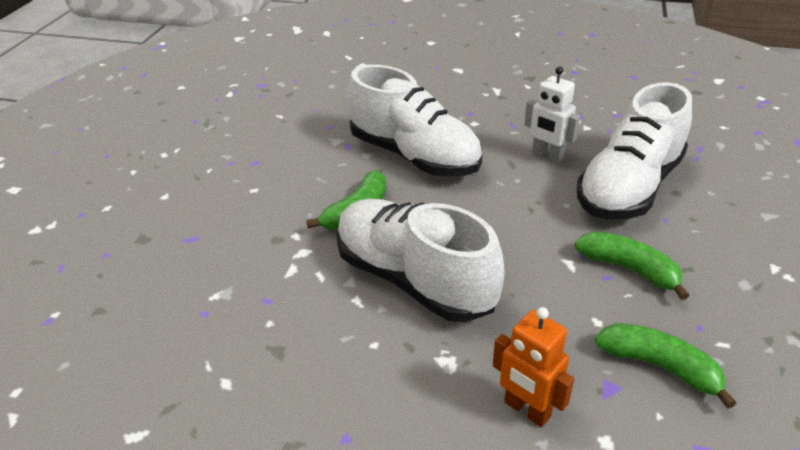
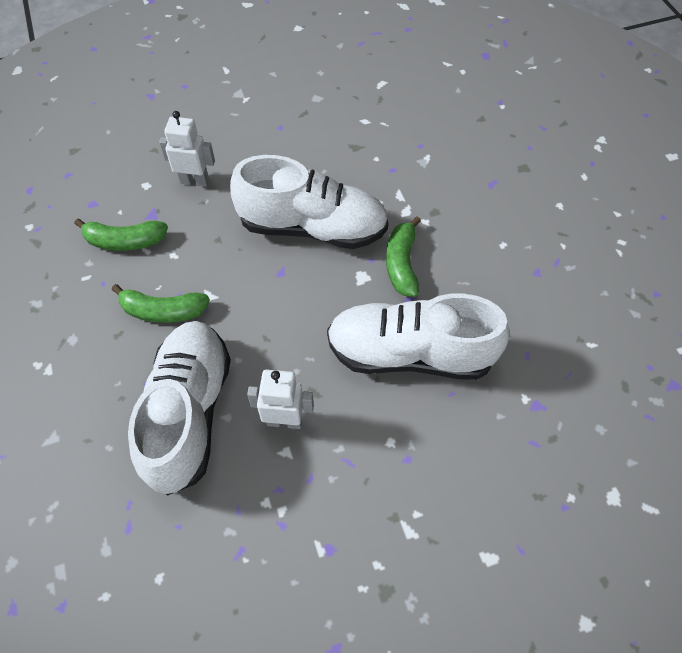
camera: 145 degrees right, 20 degrees up
(526, 410) = (194, 181): orange robot -> white robot

